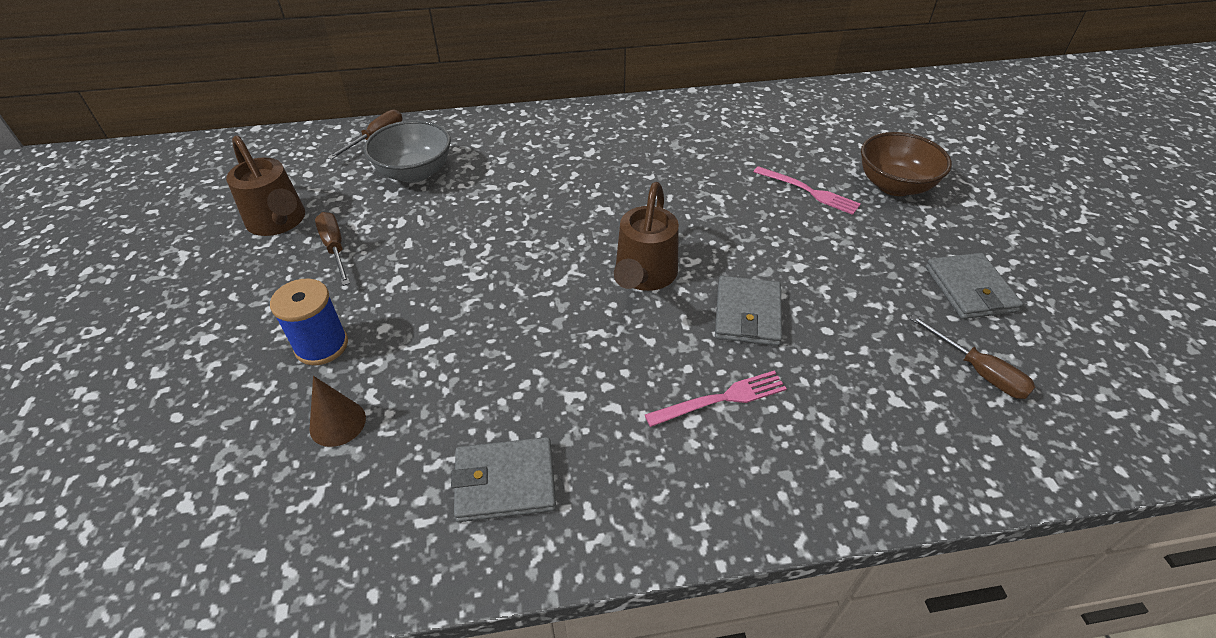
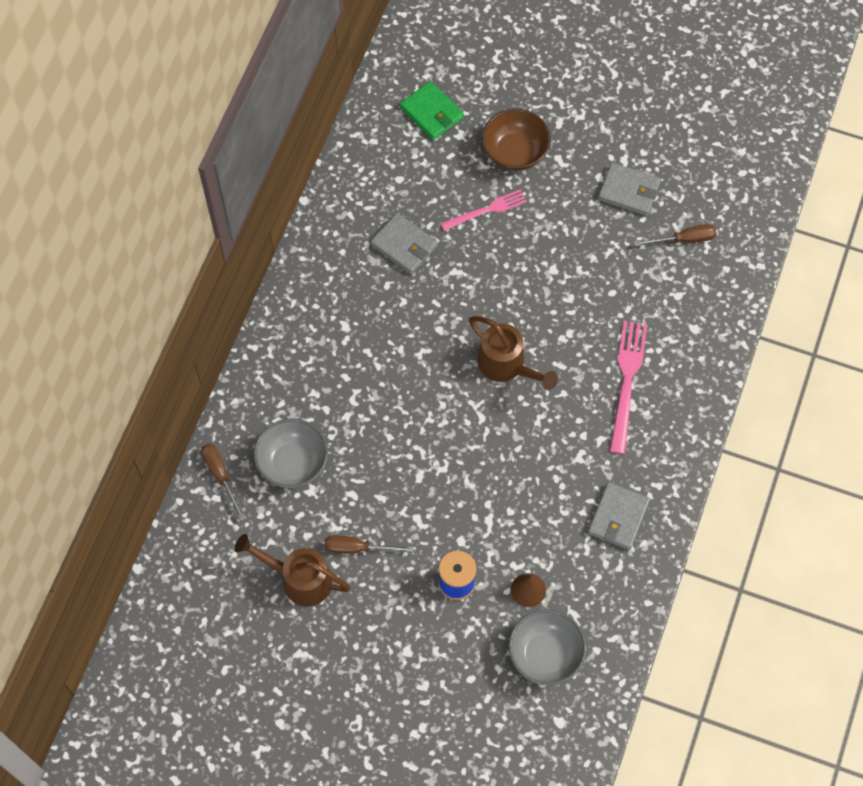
camera: 60 degrees left, 20 degrees up
(234, 488) = (545, 654): none -> grey bowl
(279, 222) = (299, 579): brown watering can -> brown watering can turned 150 degrees counterclockwise
(721, 399) = (627, 382): pink fork -> pink fork, size x1.54
(747, 314) = (574, 327): grey wallet -> grey wallet (404, 245)
(863, 122) = (432, 112): none -> green wallet

